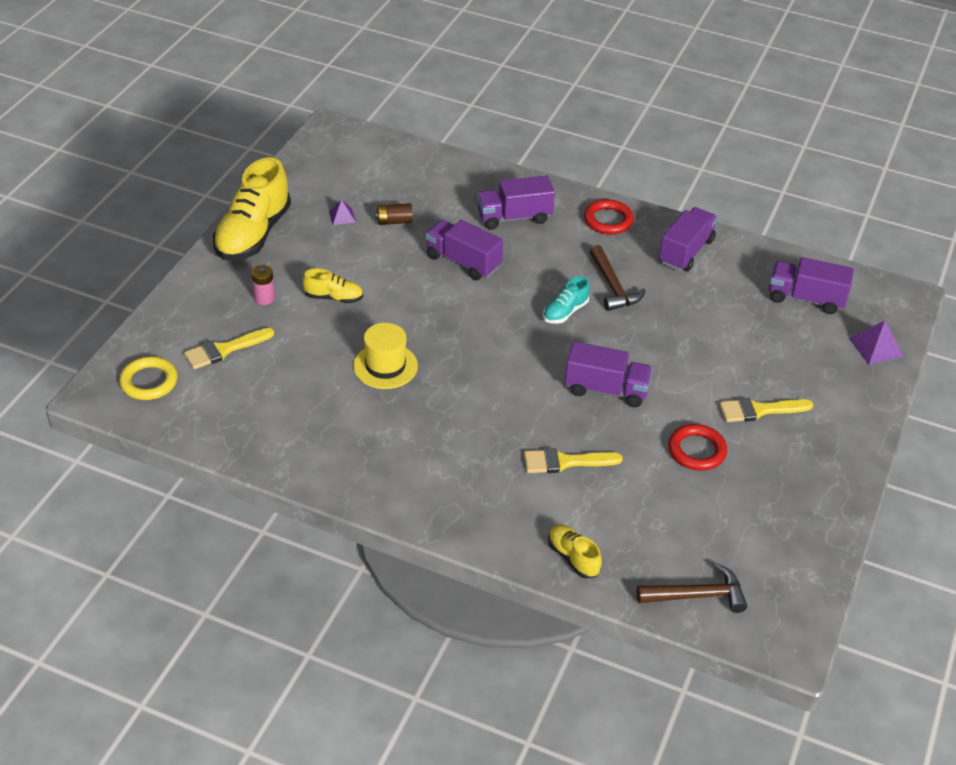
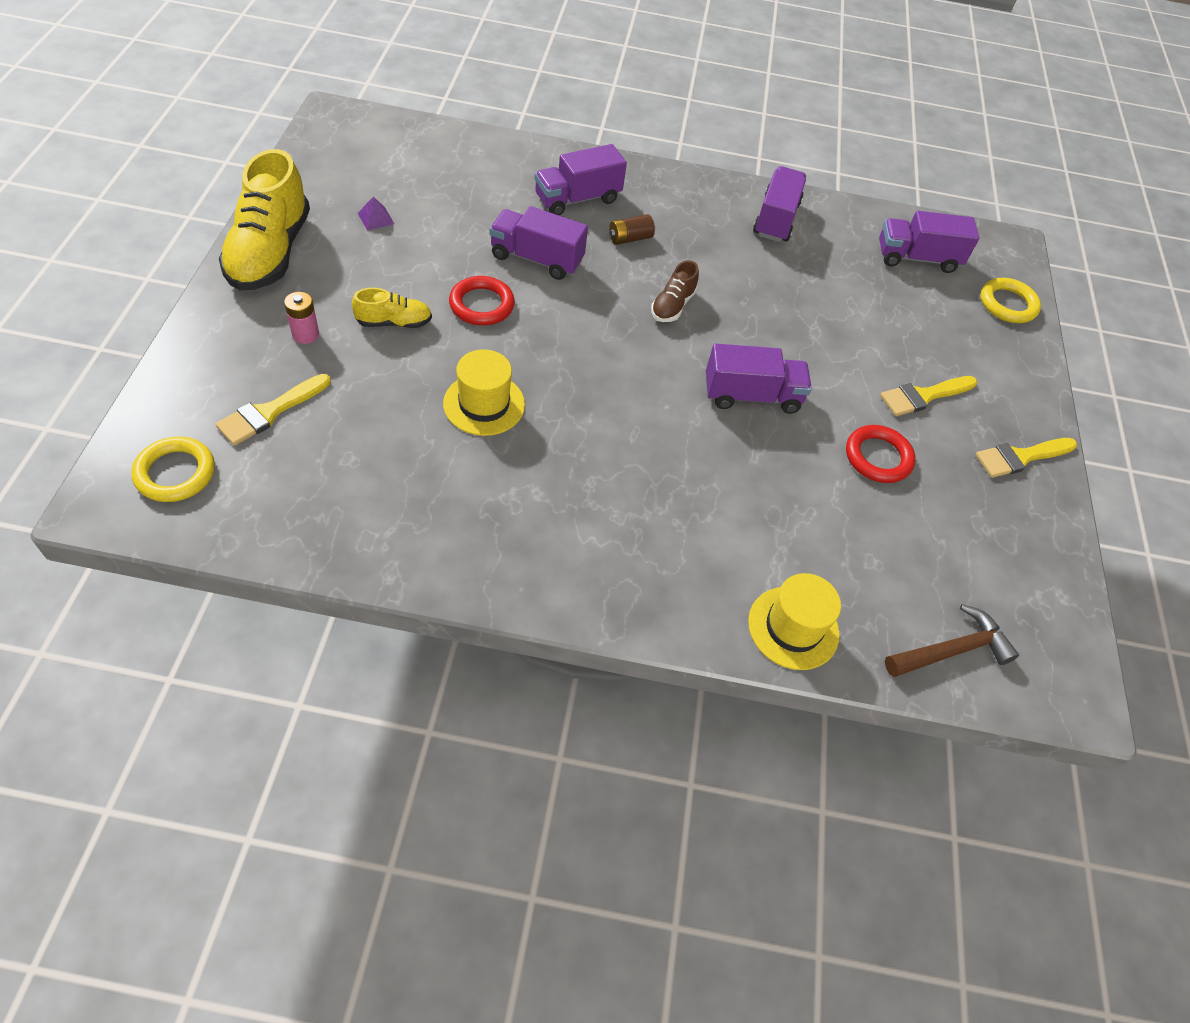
camera: 20 degrees left, 10 degrees up
(394, 221) = (441, 218): brown battery -> brown battery (630, 238)
(565, 312) = (672, 306): turquoise shoe -> brown shoe
(565, 462) = (738, 498): yellow brush -> yellow brush (1020, 457)
(573, 557) = (793, 627): yellow shoe -> yellow hat
(608, 220) = (681, 192): red ring -> red ring (482, 305)
(613, 286) = (714, 268): brown hammer -> none
(876, 347) = (1007, 304): purple pyramid -> yellow ring

